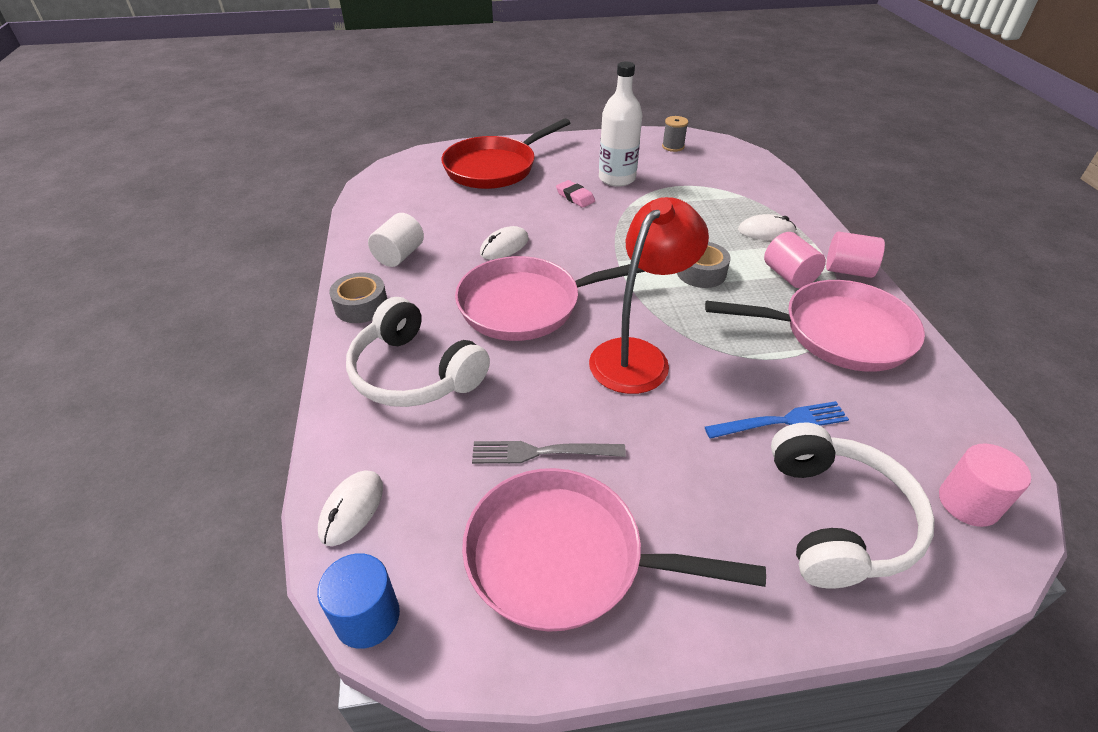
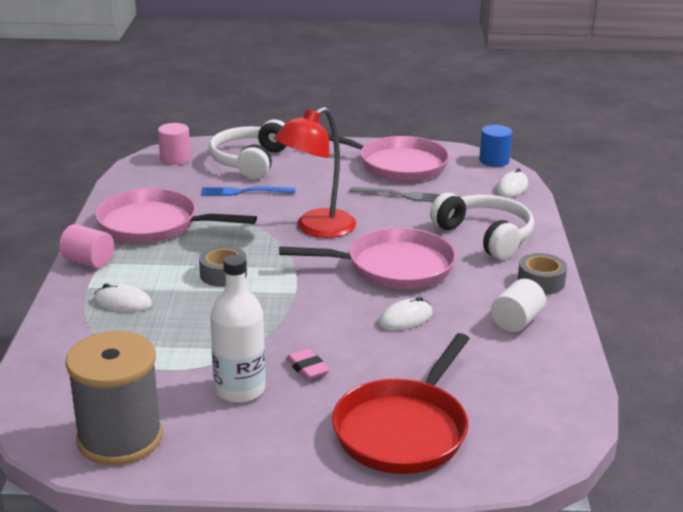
camera: 170 degrees left, 15 degrees down
(494, 168) = (403, 430): red pan -> red pan turned 150 degrees clockwise
(673, 146) = (120, 438): grey spool -> grey spool, size x2.41
(789, 276) = (146, 263): pink cylinder -> none

